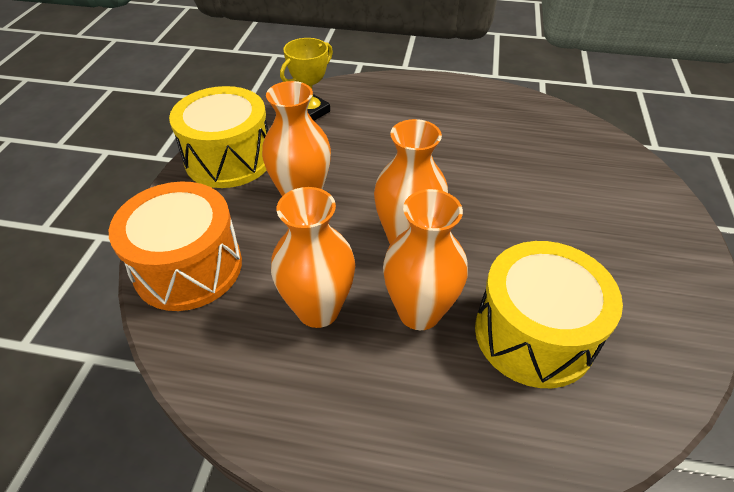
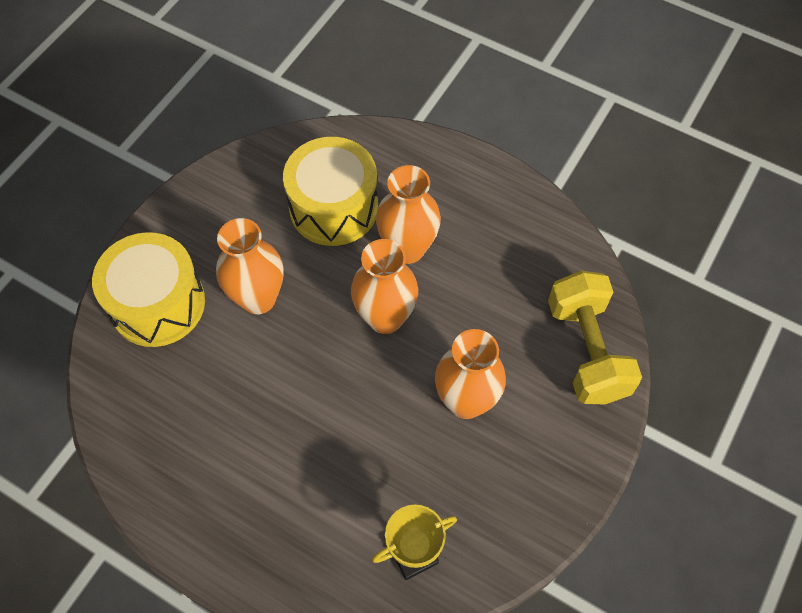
camera: 160 degrees left, 15 degrees up
(188, 267) = (586, 350): orange drum -> yellow dumbbell
(229, 159) = (533, 492): yellow drum -> yellow drum (158, 304)
(318, 310) = (484, 275): orange vase -> orange vase (258, 298)

